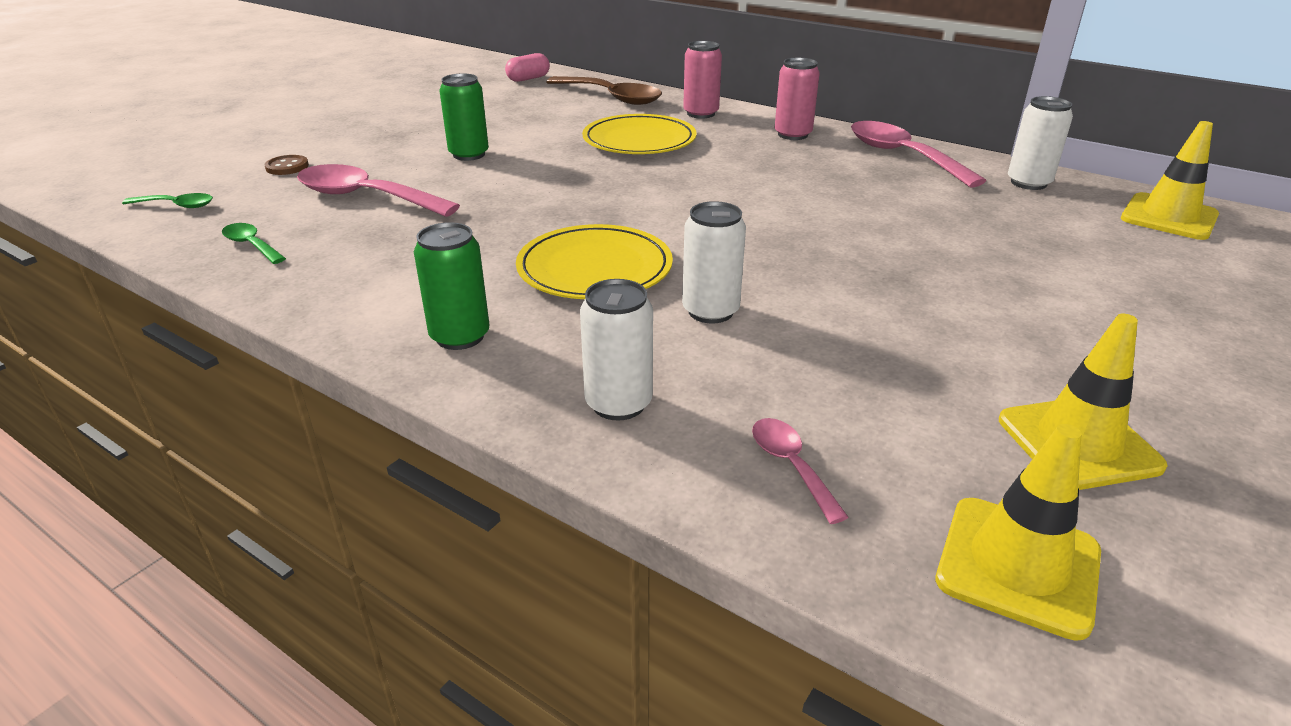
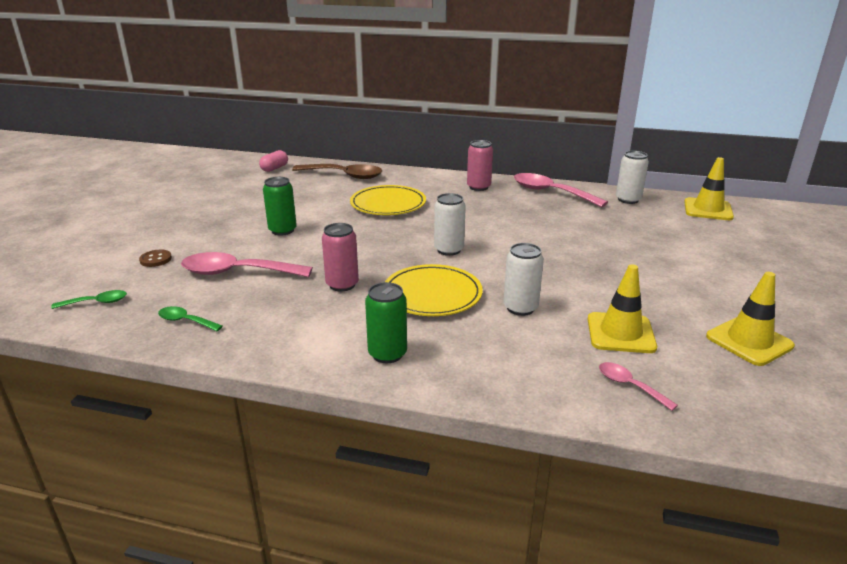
camera: 20 degrees left, 5 degrees down
(618, 403) = (514, 373): white can -> white can (449, 250)
(701, 114) = (411, 180): pink can -> pink can (342, 284)
(1018, 565) = (765, 408): yellow traffic cone -> yellow traffic cone (620, 333)

